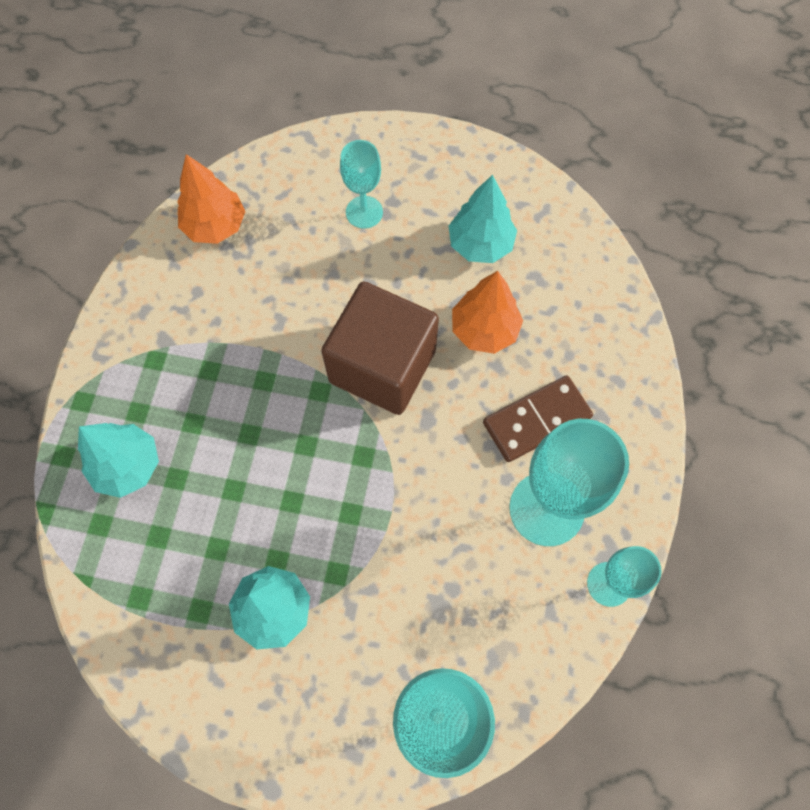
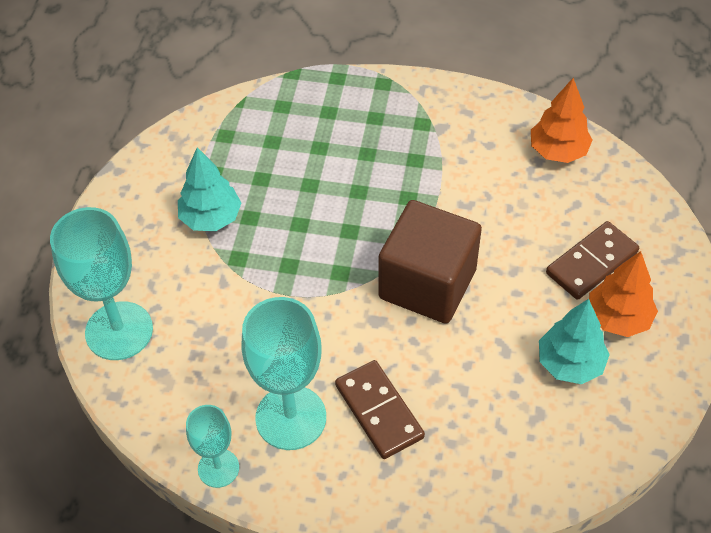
camera: 90 degrees right, 15 degrees down
(127, 466) = (329, 117): turquoise tree -> none
(364, 212) = (592, 263): turquoise goblet -> brown domino
(484, 330) = (472, 367): orange tree -> orange tree (618, 318)

